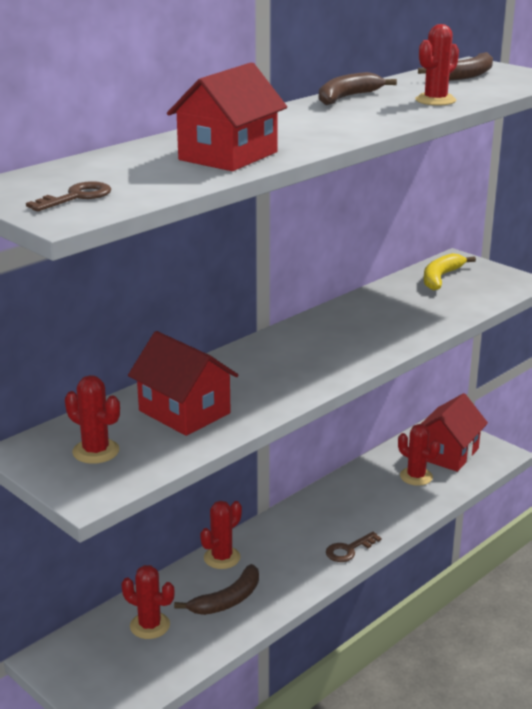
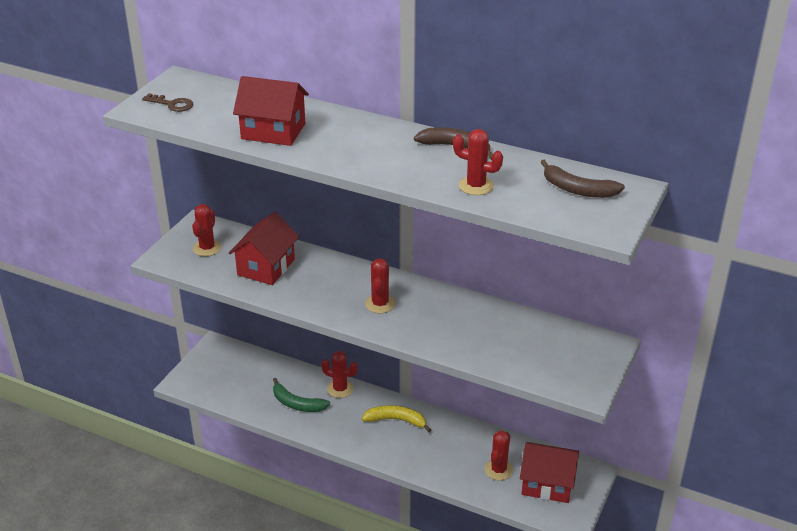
camera: 70 degrees right, 10 degrees up
(150, 625) = (259, 377): red cactus -> red cactus (380, 304)
(227, 600) = (297, 404): brown banana -> green banana
(348, 550) = (379, 450): brown key -> none
(440, 278) = (561, 341): yellow banana -> yellow banana (396, 420)

